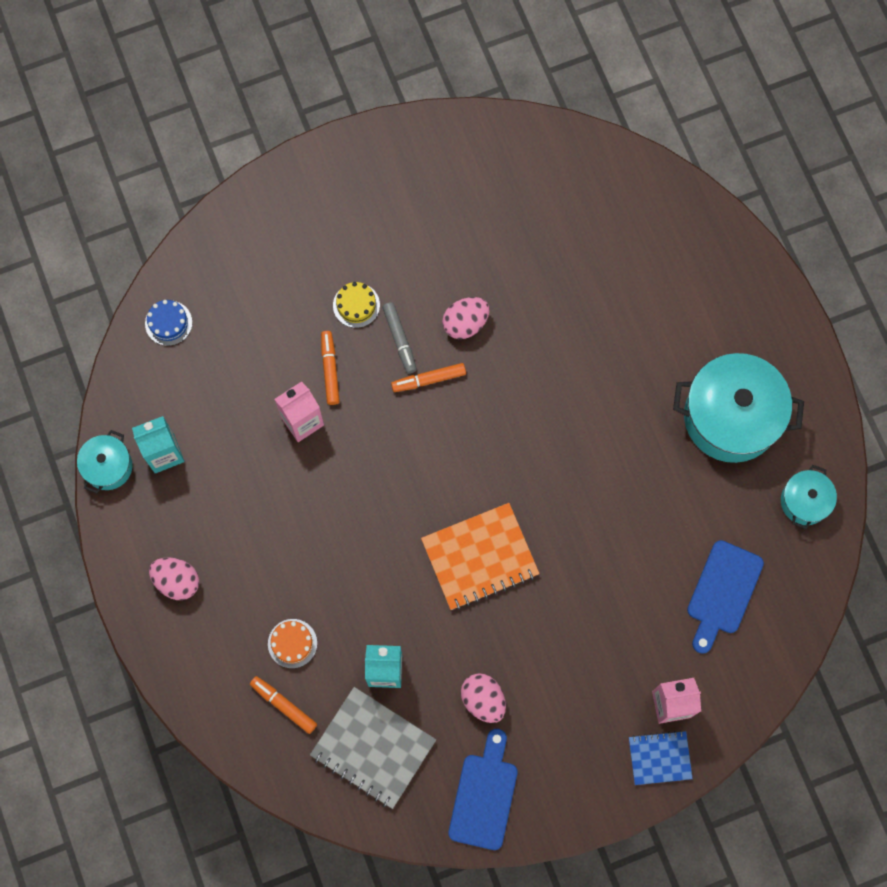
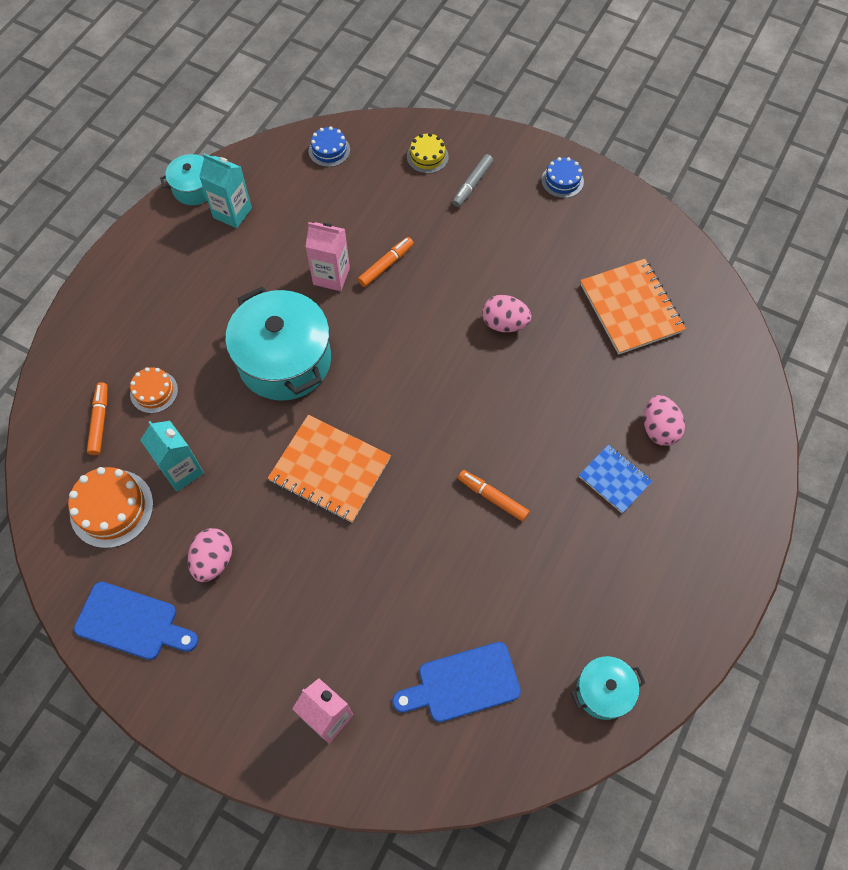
camera: 50 degrees right, 10 degrees down
(177, 581) = (143, 286): pink egg -> pink egg (658, 429)
(356, 305) = (449, 246): yellow cake -> yellow cake (427, 156)
(371, 162) = (562, 181): none -> blue cake
(373, 748) = (111, 508): grey notebook -> orange cake
(400, 339) = (450, 291): grey marker -> grey marker (472, 184)
(428, 380) = (438, 332): orange marker -> orange marker (492, 497)
(484, 795) = (132, 623): blue cutting board -> blue cutting board turned 45 degrees clockwise
(534, 217) = (631, 308): none -> orange notebook
(659, 758) = (272, 745): blue notebook -> blue notebook (614, 479)
(731, 417) = (617, 571): turquoise pot -> turquoise pot (284, 360)

